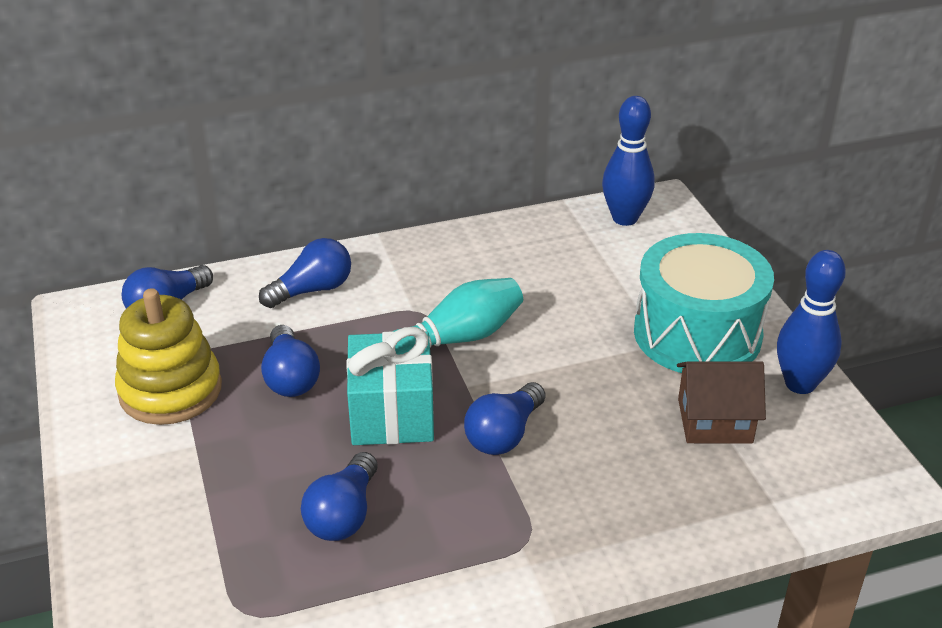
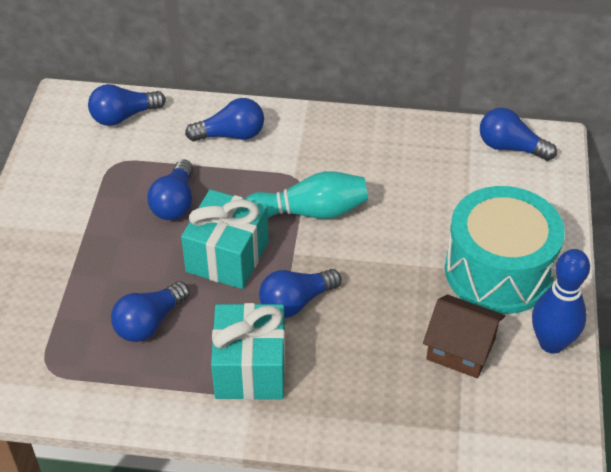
camera: 25 degrees right, 10 degrees up
(170, 390) = (90, 185): yellow stacking toy -> none
(499, 521) = (250, 368): none -> turquoise gift
(625, 218) = (510, 147): blue bowling pin -> blue light bulb

